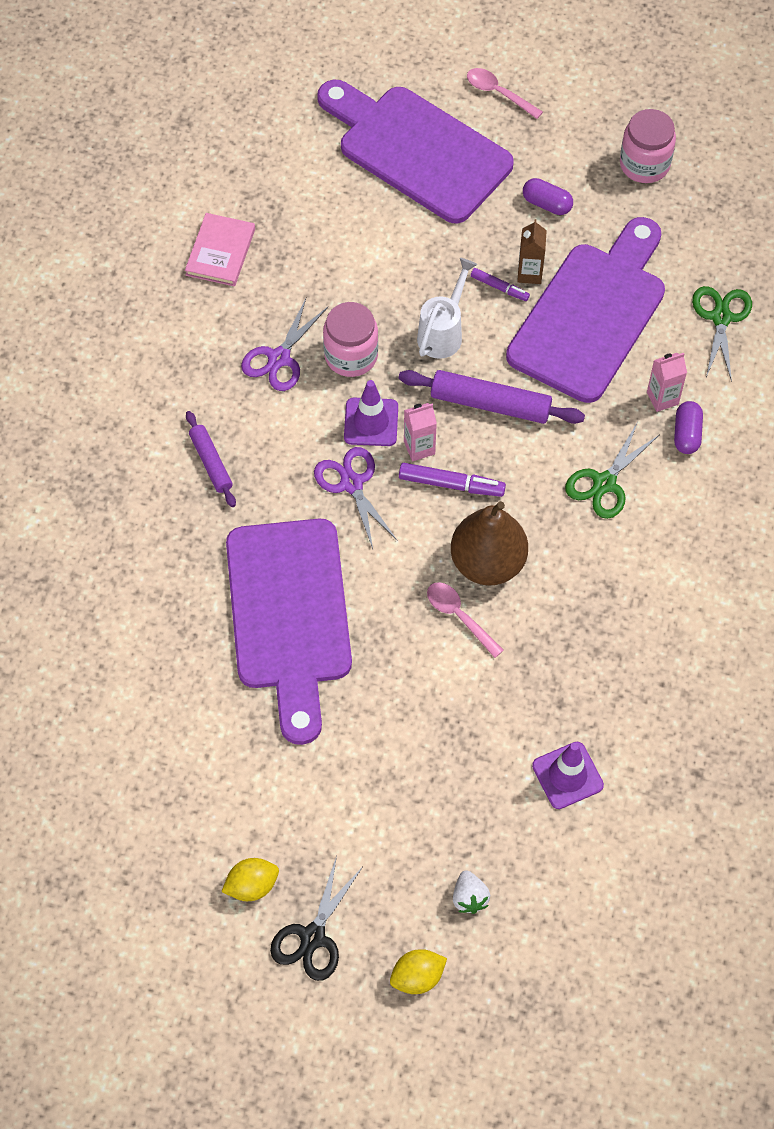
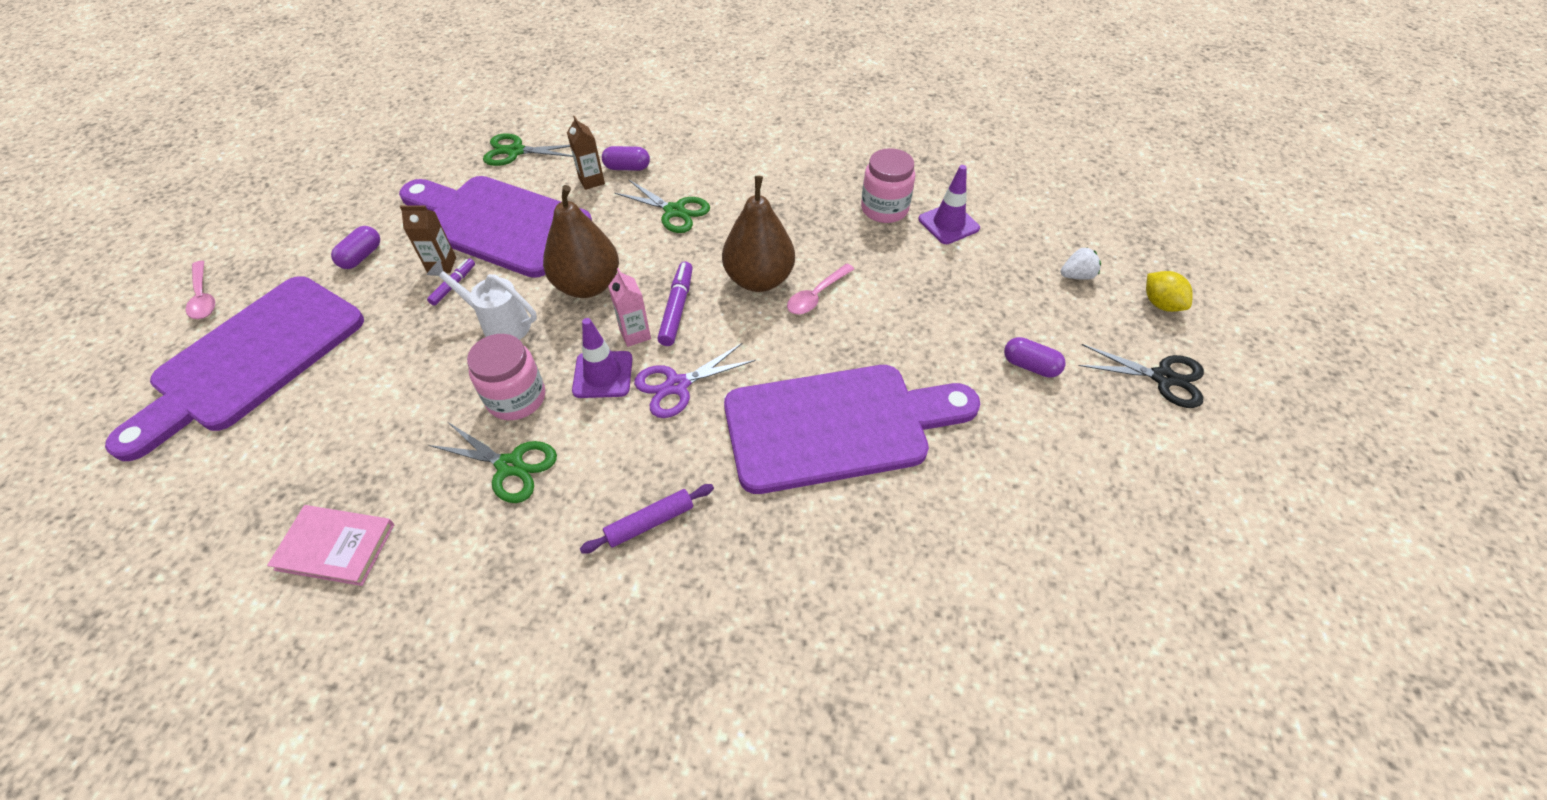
camera: 95 degrees left, 10 degrees down
(252, 885) = (1136, 430): yellow lemon -> none
(279, 358) = (510, 466): purple scissors -> green scissors
(342, 808) = (1030, 366): none -> purple capsule
(490, 403) = (587, 285): purple rolling pin -> brown pear
(498, 93) = (203, 297): pink spoon -> pink spoon turned 60 degrees counterclockwise
(644, 164) = (338, 196): pink jar -> pink jar (884, 209)
(662, 398) = (591, 181): pink carton -> brown carton

